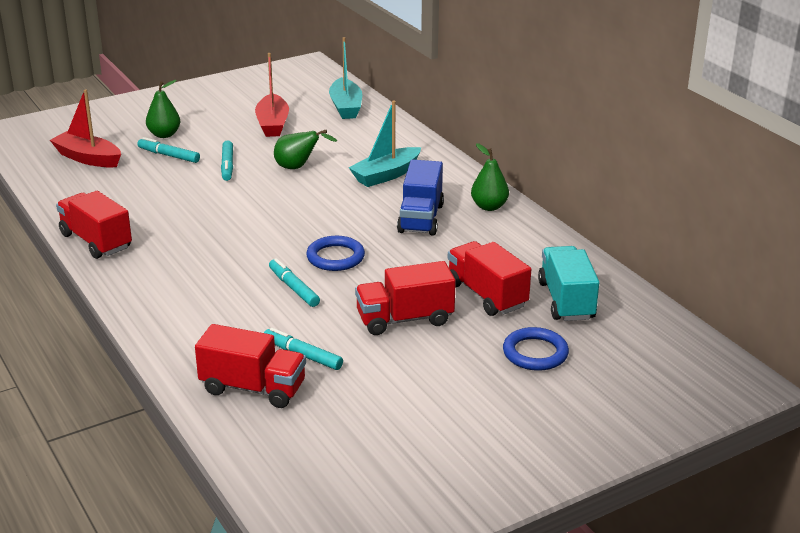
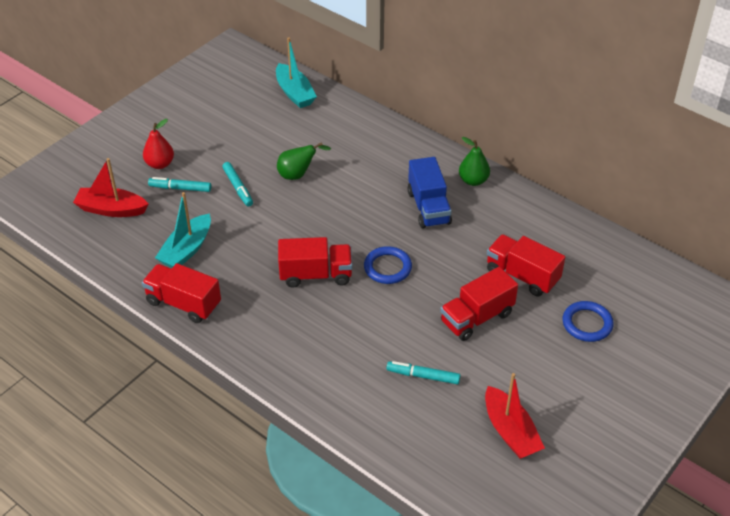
camera: 20 degrees left, 15 degrees up
(164, 134) = (160, 164): green pear -> red pear
(253, 388) = (406, 420): red truck -> red truck (316, 275)
(272, 124) = (245, 128): red boat -> red boat (510, 431)
(293, 288) = (375, 309): turquoise marker -> none
(386, 175) = (374, 166): turquoise boat -> turquoise boat (186, 250)
(566, 300) = (581, 265): turquoise truck -> none

